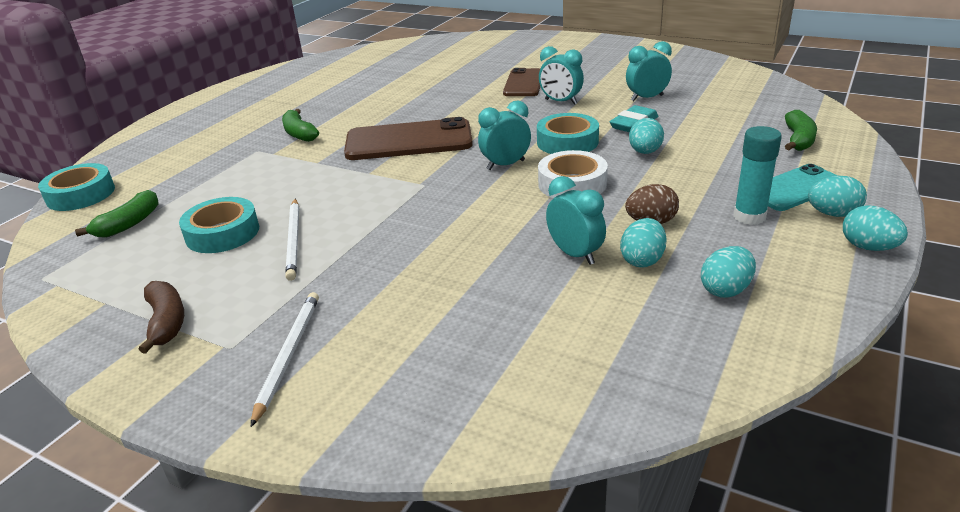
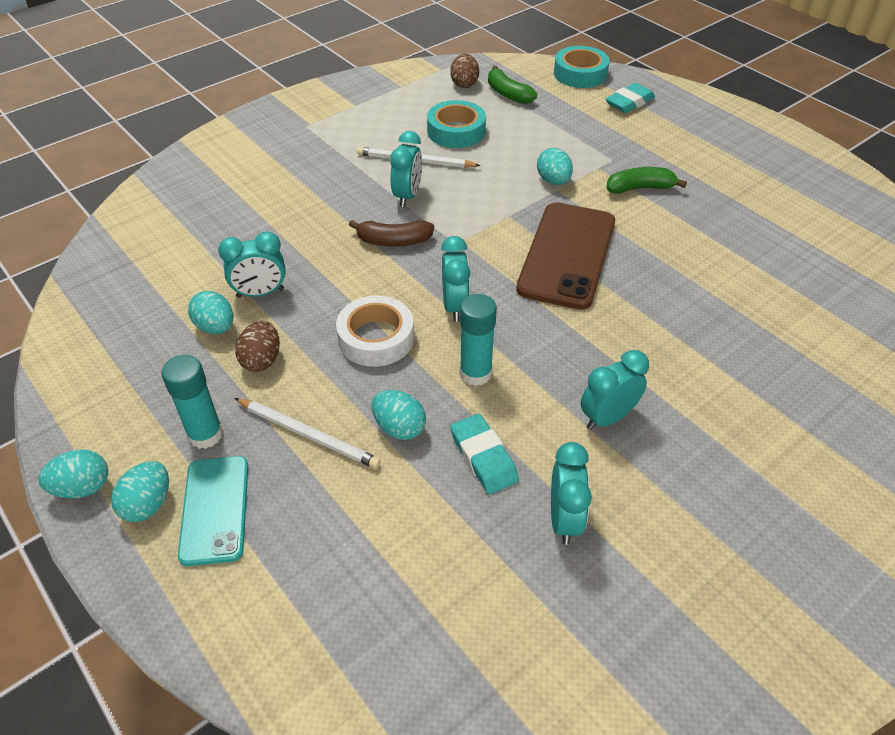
camera: 110 degrees right, 15 degrees up
(101, 257) = (464, 84): none -> brown egg
(147, 161) = (629, 102): none -> turquoise eraser
(166, 322) = (356, 106): brown banana -> brown banana (394, 241)
(288, 355) = (276, 144): white pencil -> white pencil (308, 435)
(363, 226) = (407, 196): none -> turquoise clock
(524, 83) = (705, 407): brown phone -> none
(567, 142) = (475, 373): turquoise tape -> turquoise glue stick
(725, 290) = (135, 354): turquoise egg -> turquoise egg (553, 181)
(798, 140) = (311, 607): green banana -> none

